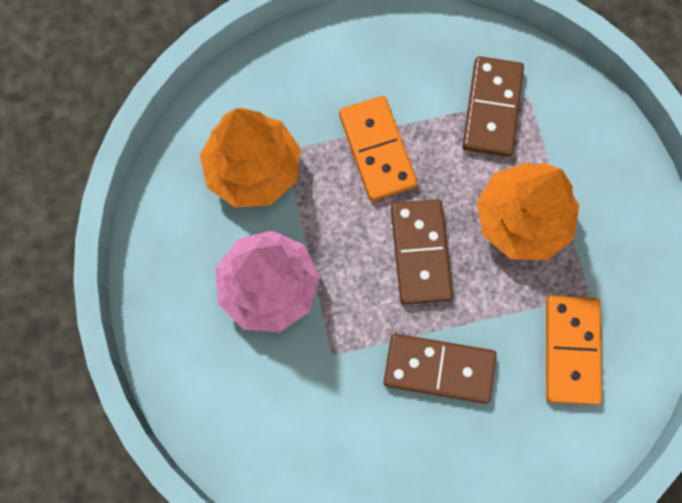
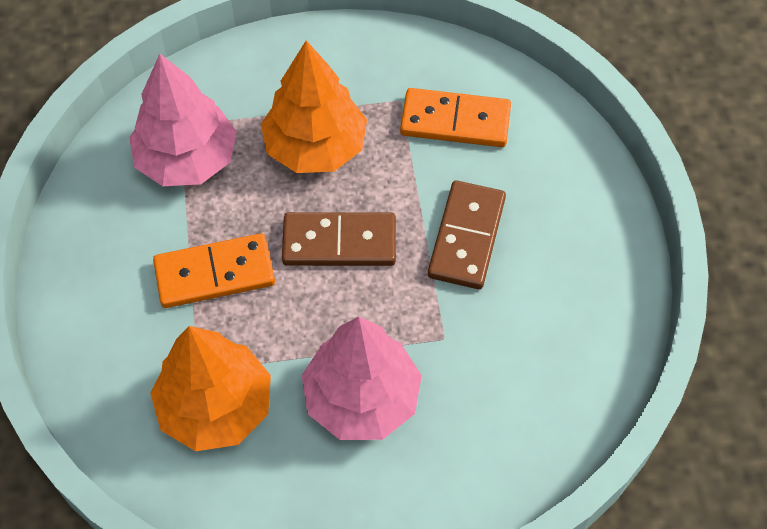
camera: 85 degrees left, 15 degrees down
(492, 108) = (187, 159): brown domino -> pink tree

